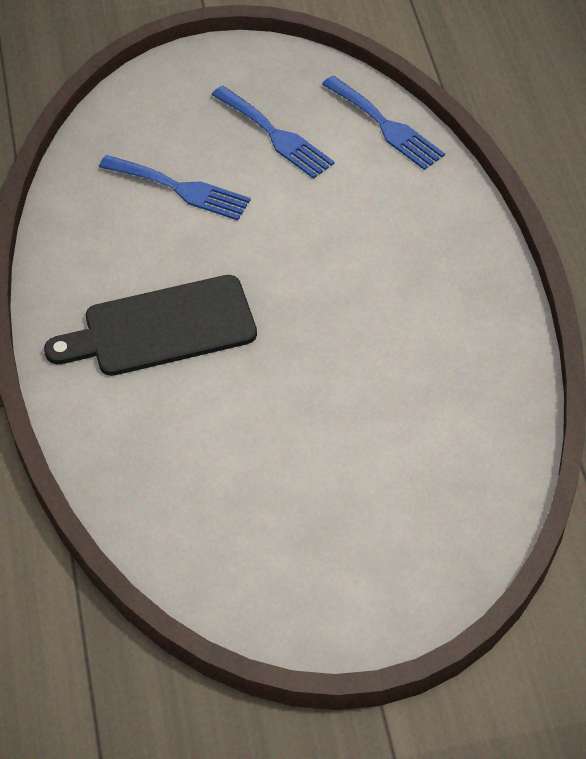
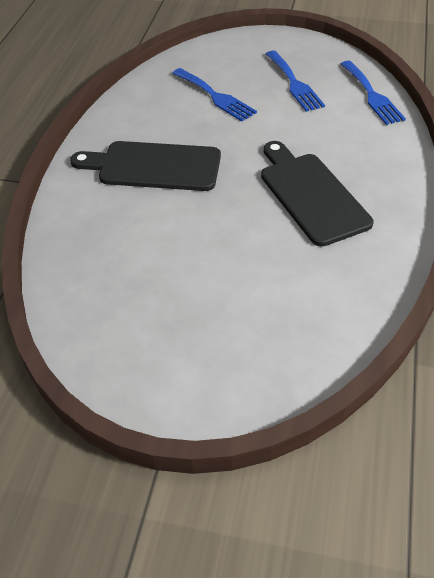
camera: 25 degrees right, 5 degrees down
(381, 307) = (310, 195): none -> black cutting board

